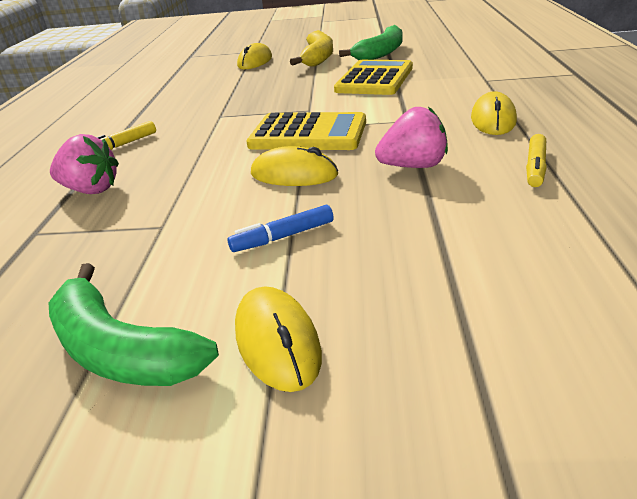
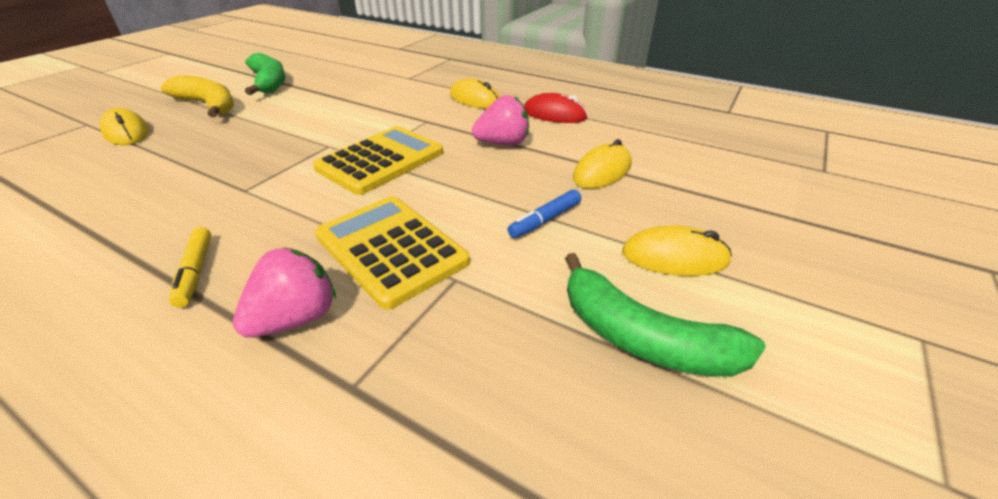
camera: 65 degrees left, 5 degrees up
(121, 350) = (642, 337): green banana -> green banana turned 60 degrees clockwise
(283, 237) = (545, 220): blue marker -> blue marker turned 45 degrees clockwise
(294, 174) = (449, 188): yellow mouse -> yellow mouse (602, 171)
(374, 79) = (322, 103): yellow calculator -> yellow calculator (391, 249)
(413, 166) = (503, 143): pink strawberry -> pink strawberry turned 60 degrees clockwise
(535, 167) = (554, 114): yellow marker -> red mouse

